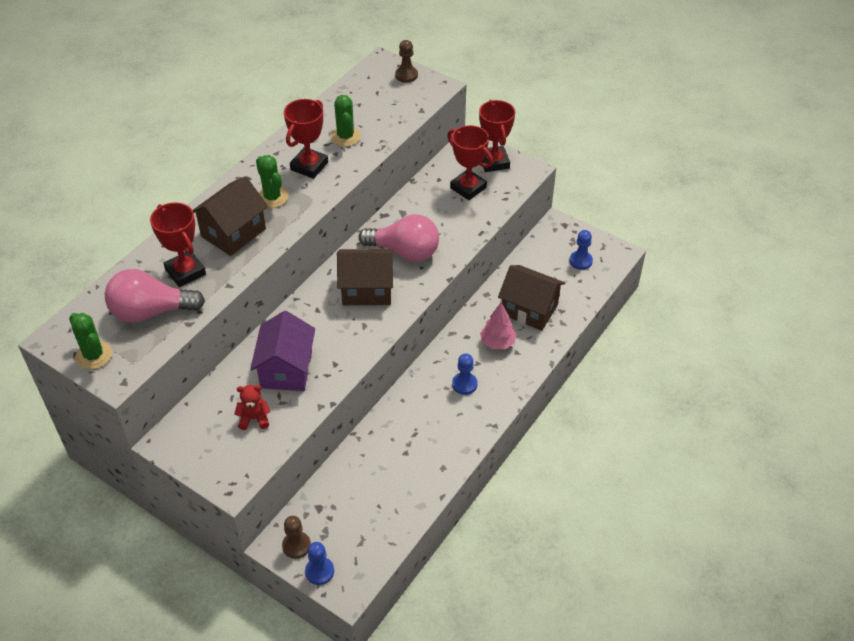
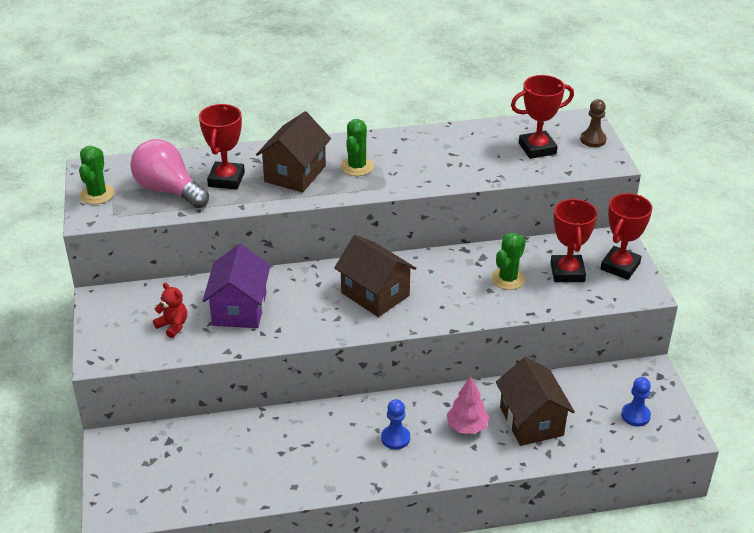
camera: 45 degrees right, 10 degrees down
(233, 232) = (295, 174): brown house -> brown house turned 60 degrees counterclockwise
(286, 369) = (239, 309): purple house -> purple house turned 45 degrees counterclockwise
(296, 545) = (120, 454): brown pawn -> none
(309, 166) = (415, 161): red trophy -> red trophy (537, 148)
(319, 571) = (111, 485): blue pawn -> none
(345, 136) = (475, 157): green cactus -> green cactus (508, 279)
(404, 252) = (444, 286): pink light bulb -> none

